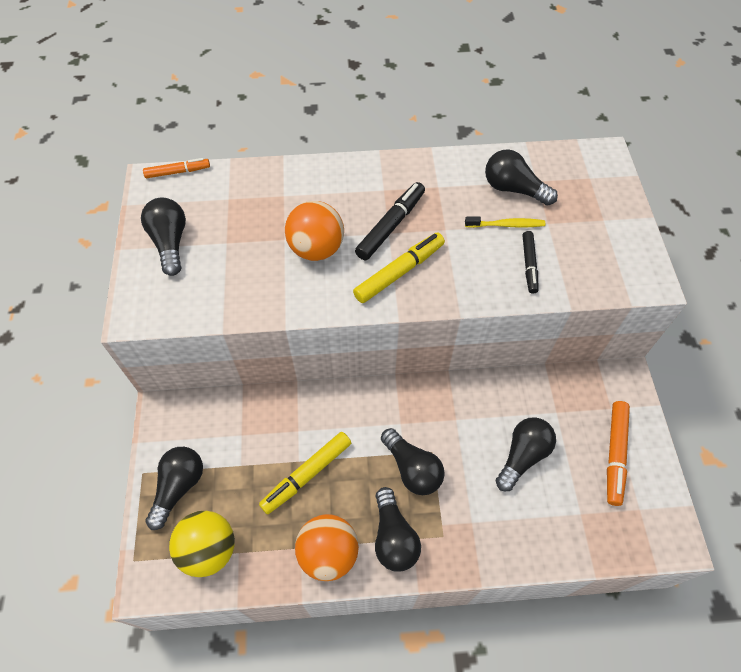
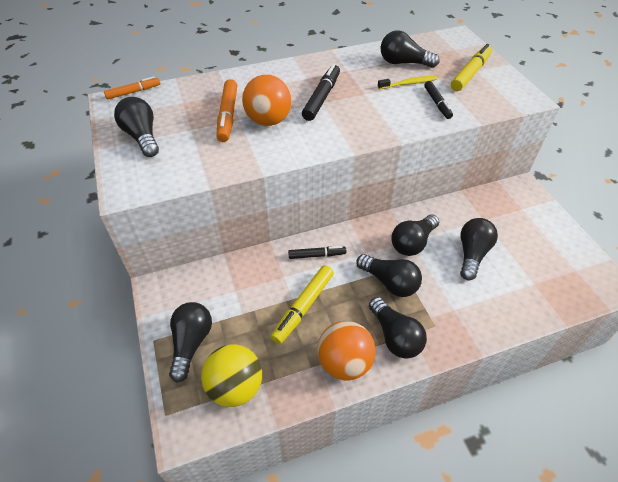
camera: 15 degrees left, 10 degrees down
(343, 412) = (317, 255): none -> black marker
(399, 272) = (341, 124): yellow marker -> yellow marker (470, 73)
(458, 423) = (413, 243): none -> black light bulb
(615, 454) = (539, 238): orange marker -> orange marker (228, 116)

